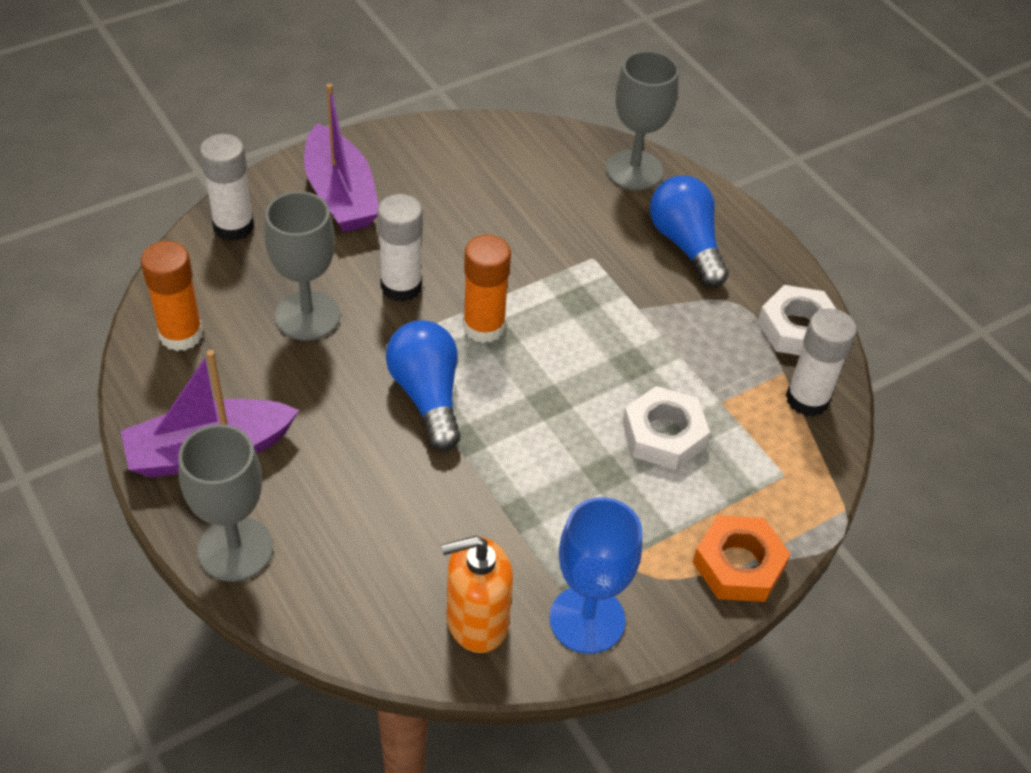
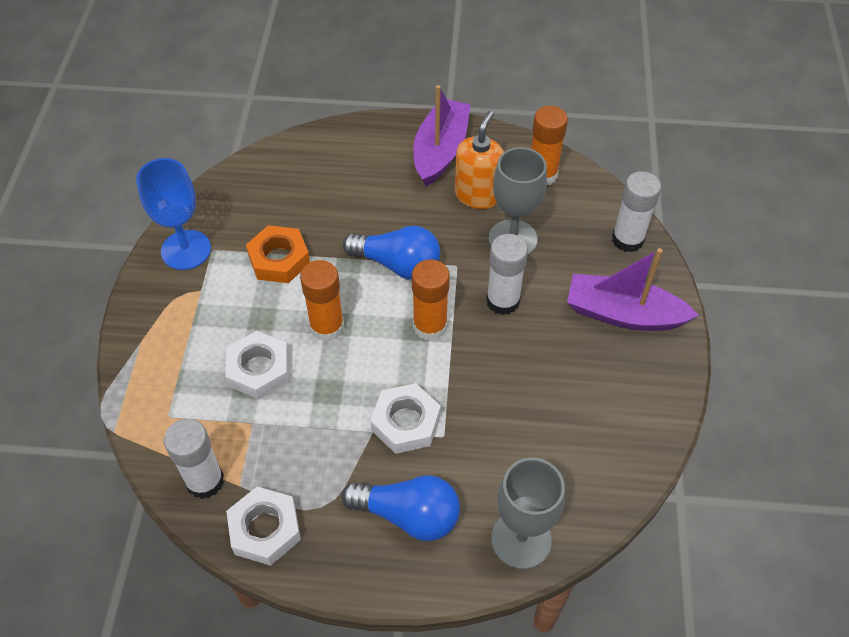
camera: 130 degrees right, 5 degrees up
(235, 549) = (366, 135): grey goblet -> none
(476, 621) = (232, 204): orange soap dispenser -> orange soap dispenser (477, 195)
(562, 409) = (327, 327): none -> orange glue stick
(606, 290) = (405, 422): none -> white nut
(738, 565) = (141, 342): orange nut -> orange nut (279, 259)

